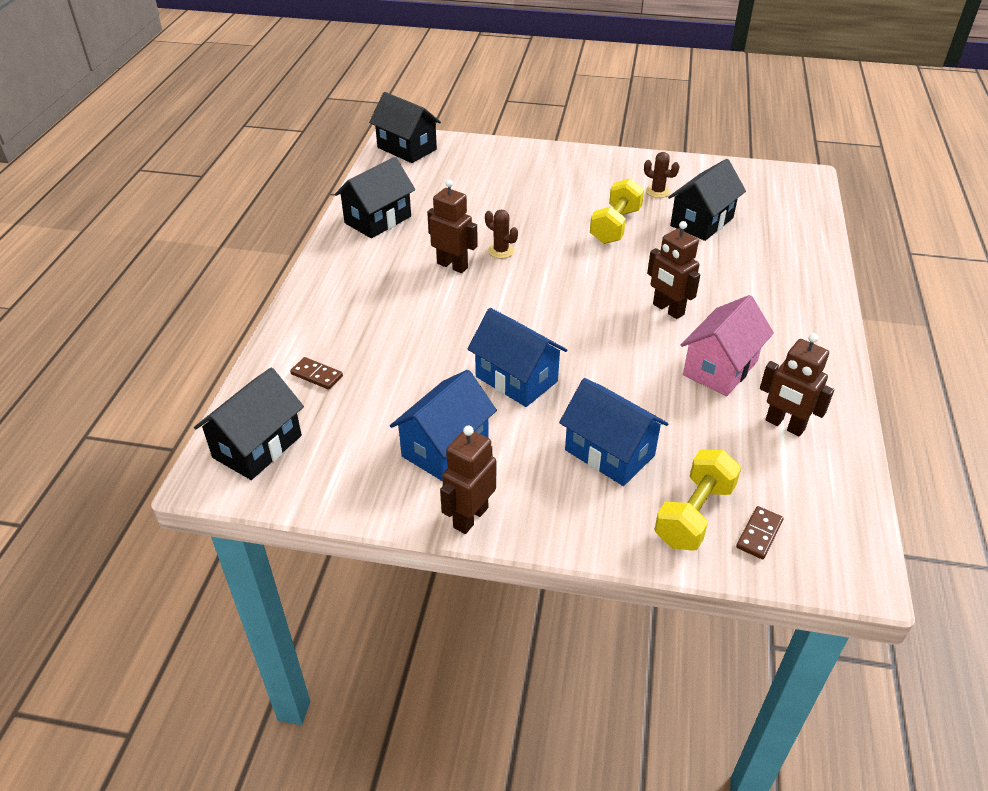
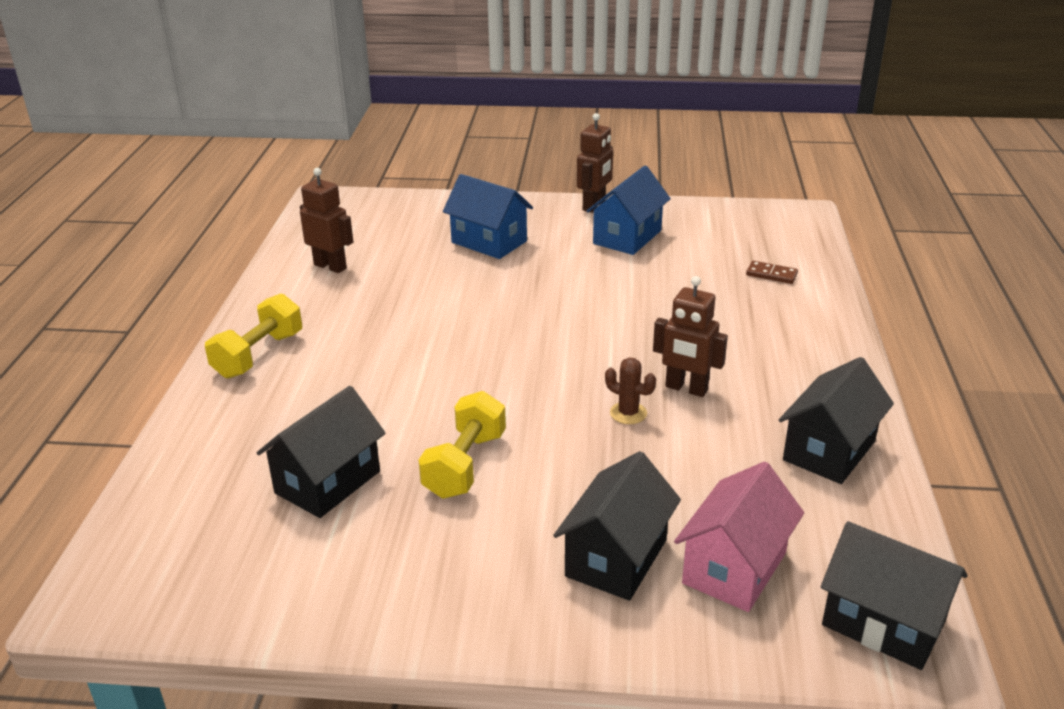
camera: 175 degrees right, 10 degrees down
(257, 446) = (783, 229): black house -> black house (616, 558)
(516, 379) = (577, 283): blue house -> none
(657, 191) = (383, 541): brown cactus -> none
(668, 309) = (412, 354): brown robot -> none
(694, 514) = (427, 216): yellow dumbbell -> yellow dumbbell (258, 355)
(720, 368) = (372, 303): pink house -> pink house (734, 568)
(759, 534) = (382, 210): brown domino -> none

